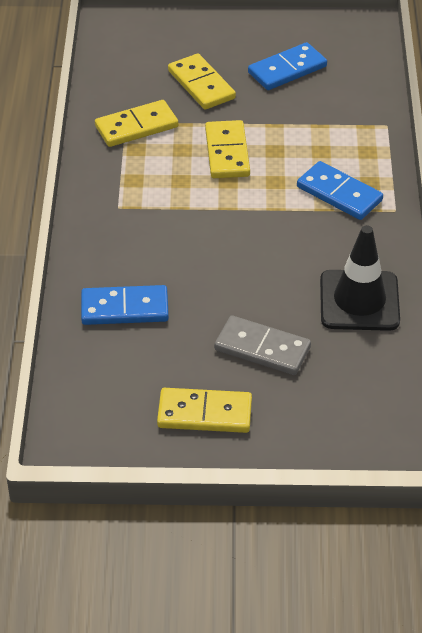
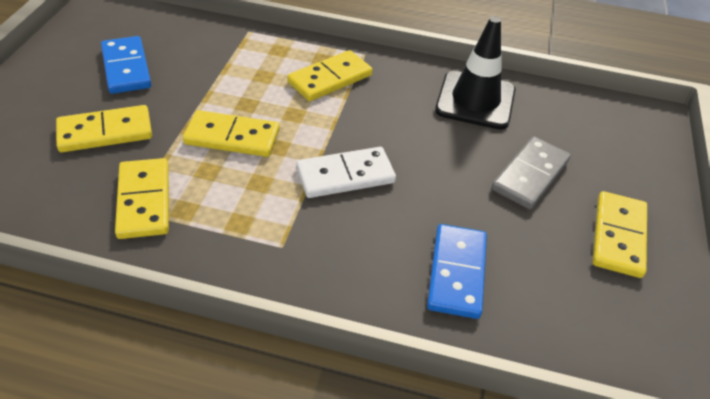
camera: 80 degrees left, 0 degrees up
(209, 227) = (345, 175): none -> white domino
(339, 194) = (330, 79): blue domino -> yellow domino

